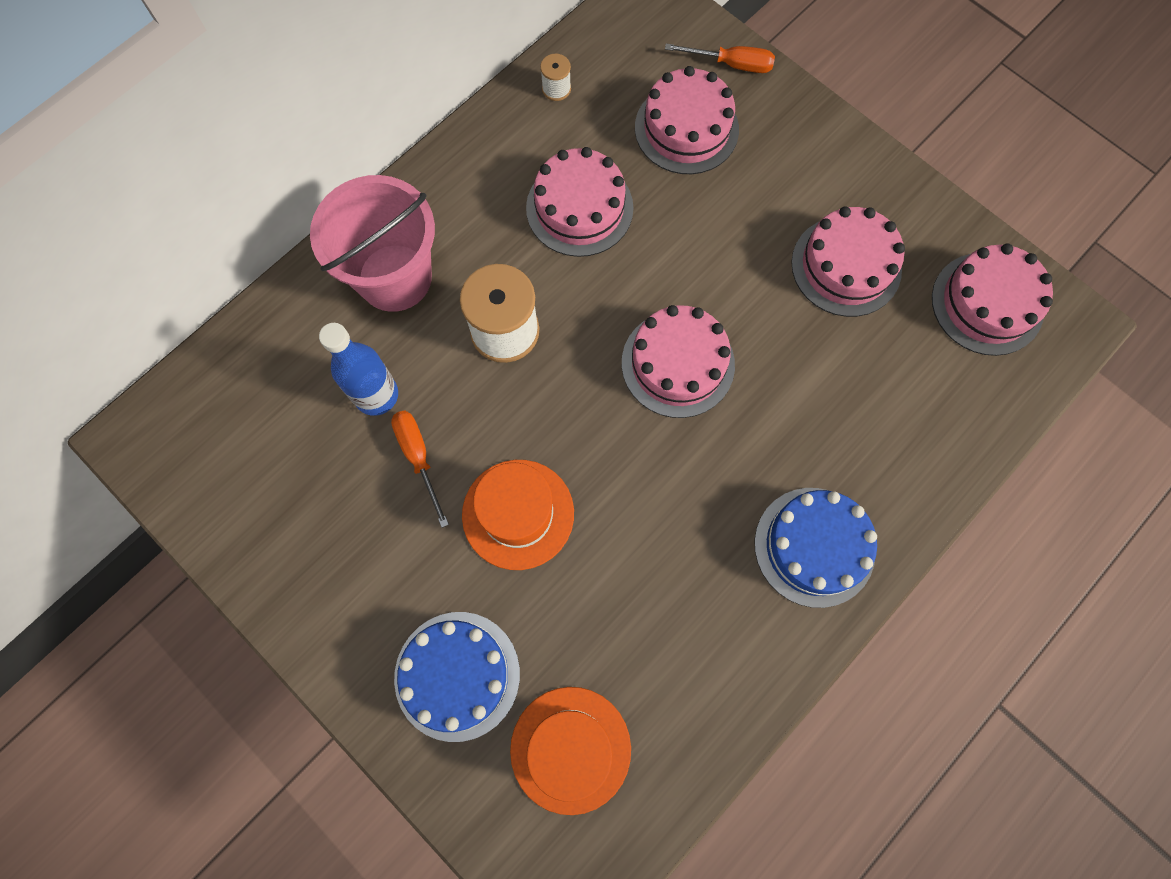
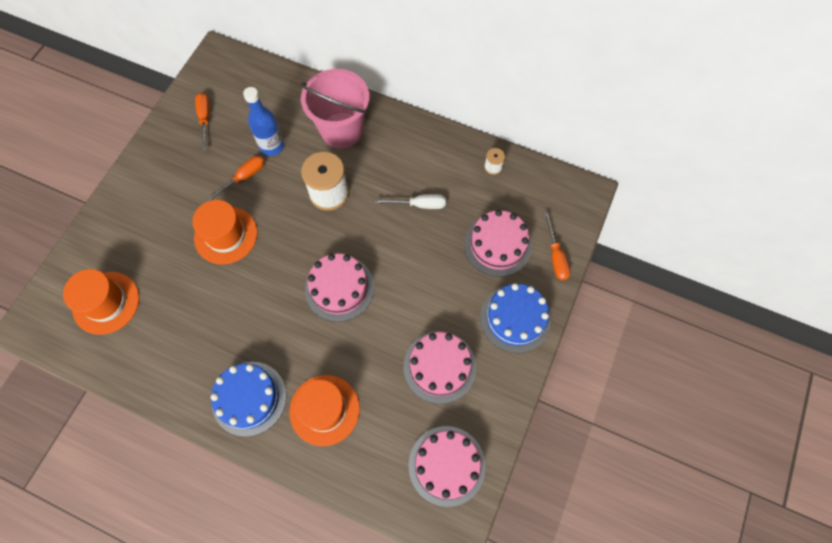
camera: 70 degrees right, 5 degrees down
(266, 494) = (205, 118): none -> orange screwdriver
(457, 675) = (133, 236): blue cake -> blue cake (515, 318)
(579, 208) = (419, 204): pink cake -> white screwdriver
(864, 441) = (324, 410): none -> orange hat

